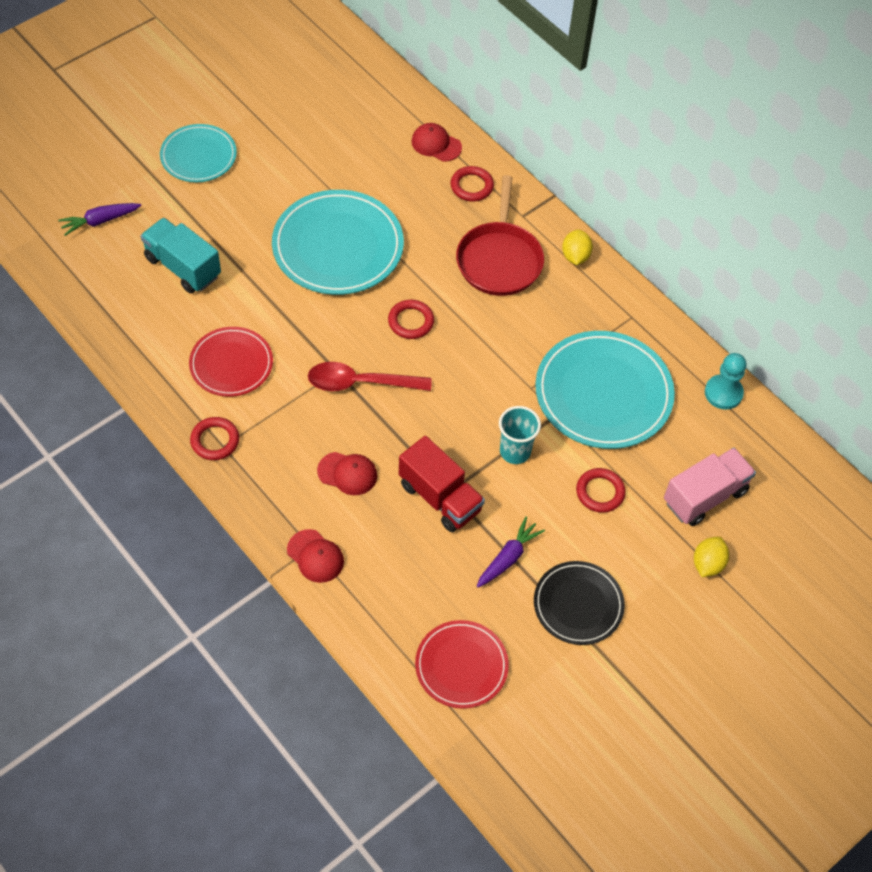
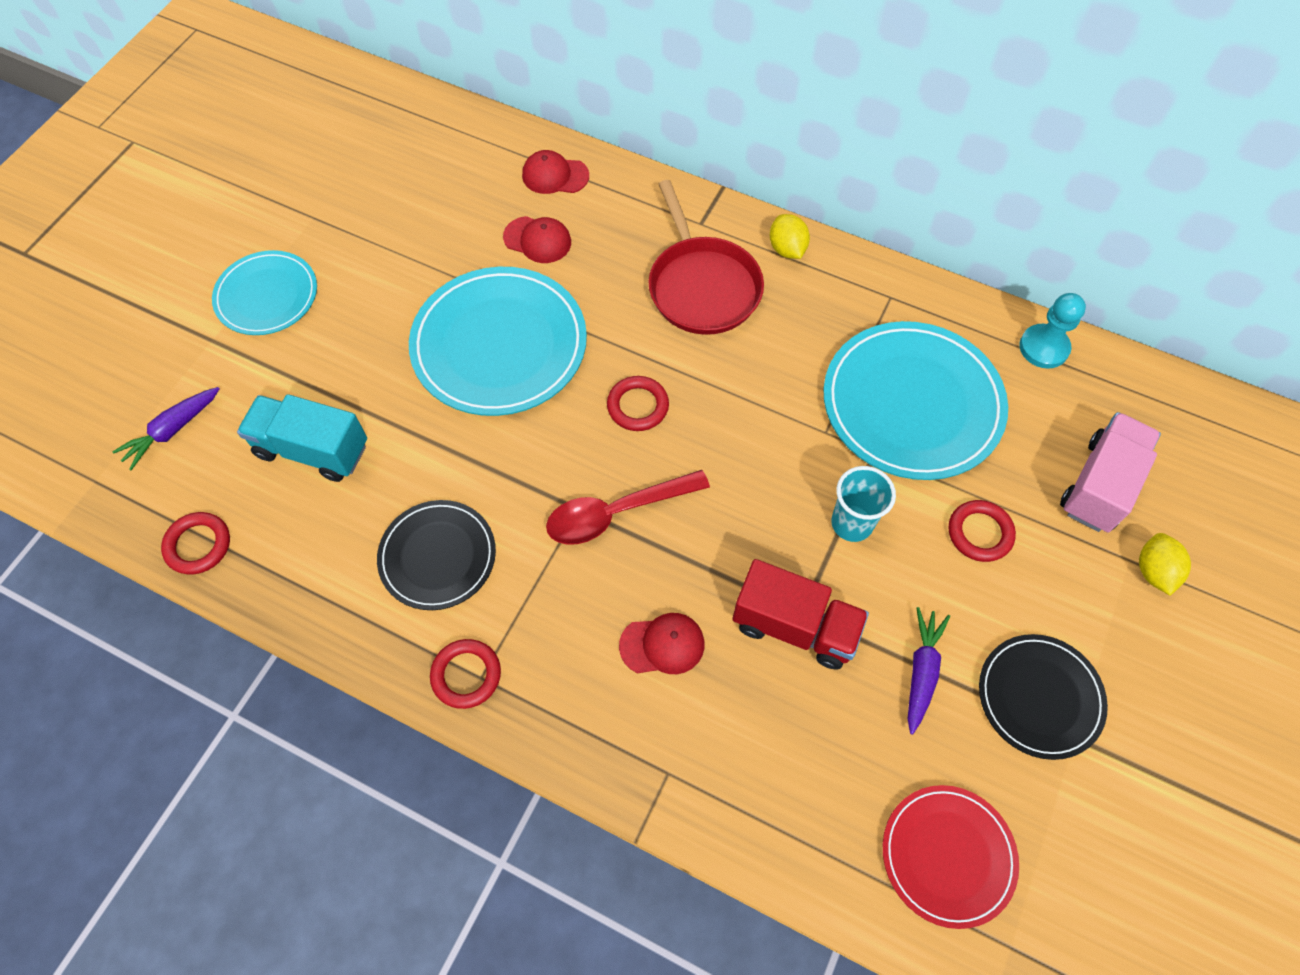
camera: 20 degrees left, 5 degrees up
(231, 364) = (438, 556): red plate -> black plate
(315, 556) = (680, 784): red cap -> red cap (537, 240)
(471, 186) = (623, 210): red ring -> red ring (198, 545)

